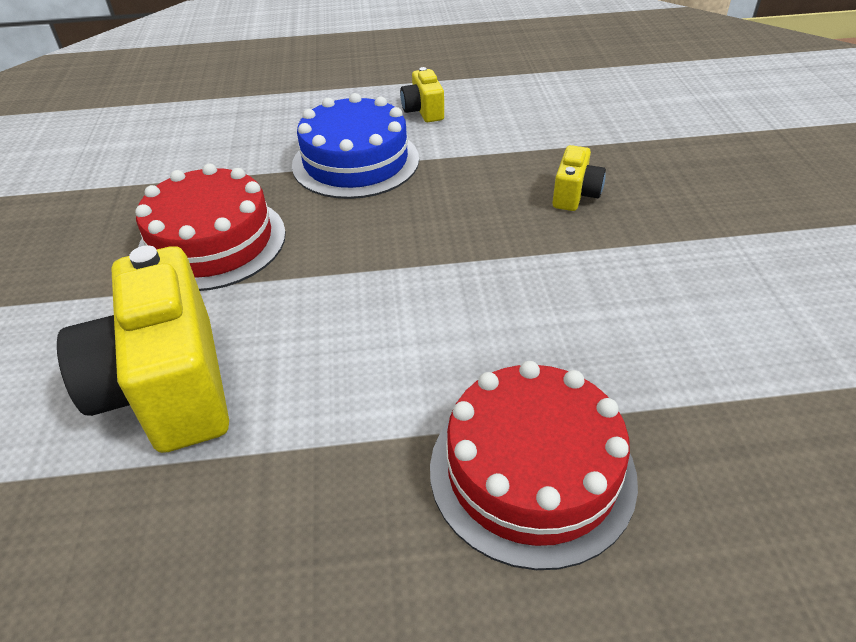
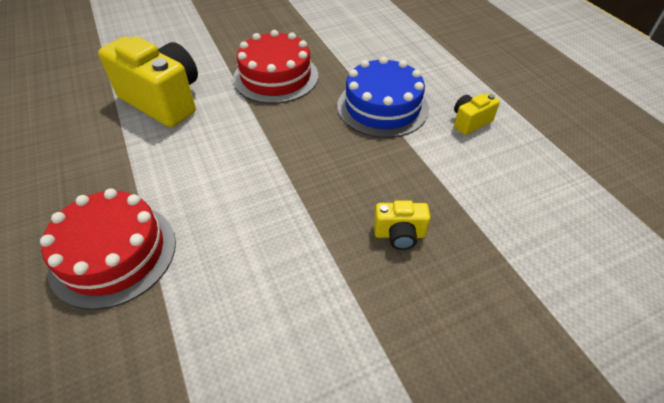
camera: 70 degrees right, 5 degrees up
(168, 388) = (163, 101): yellow camera -> yellow camera turned 75 degrees clockwise

